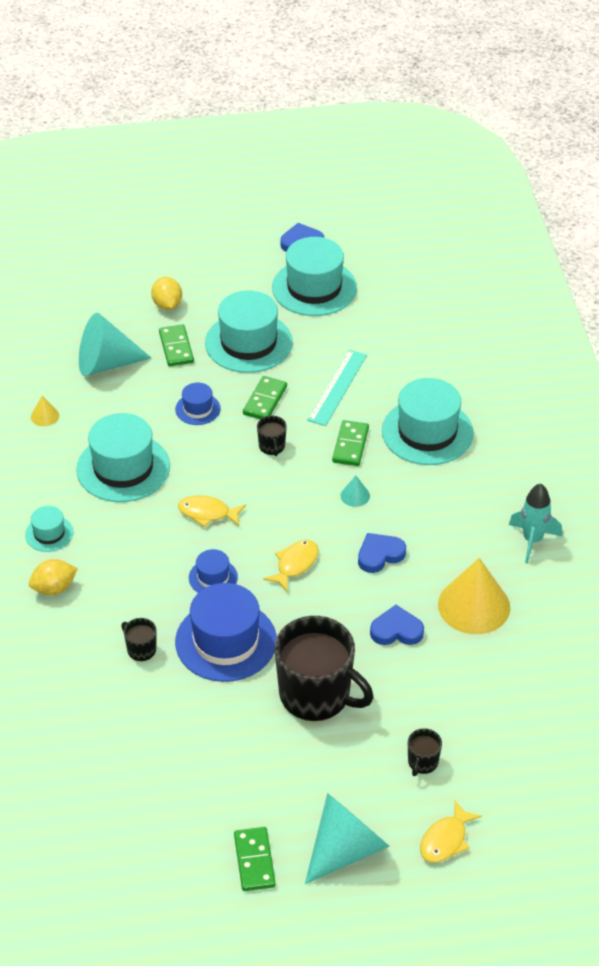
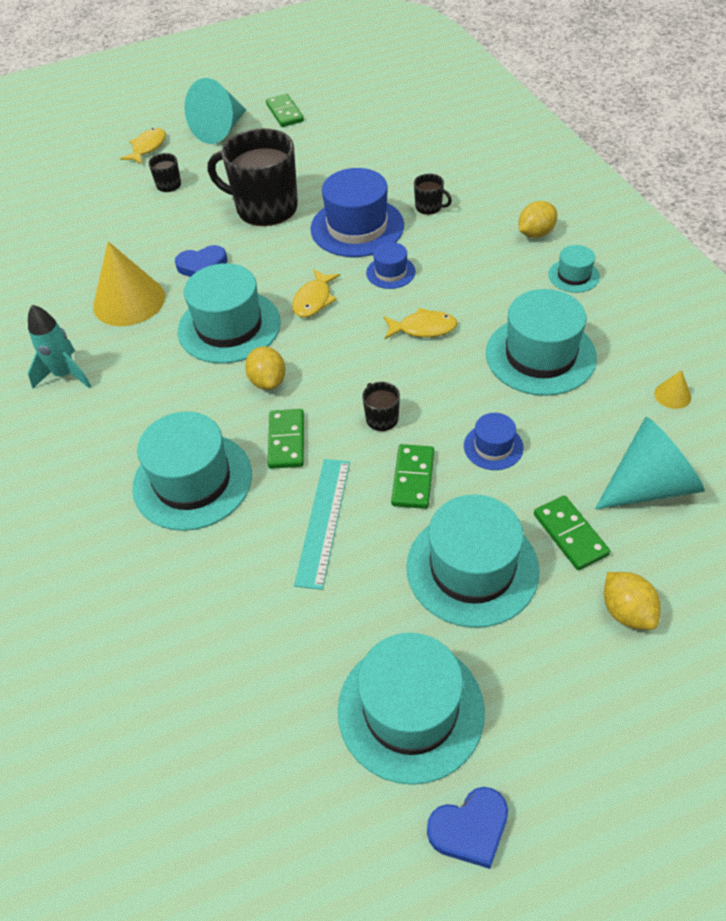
camera: 170 degrees right, 5 degrees up
(355, 495) = (268, 381): turquoise cone -> yellow lemon
(379, 555) = (229, 326): blue heart -> turquoise hat

